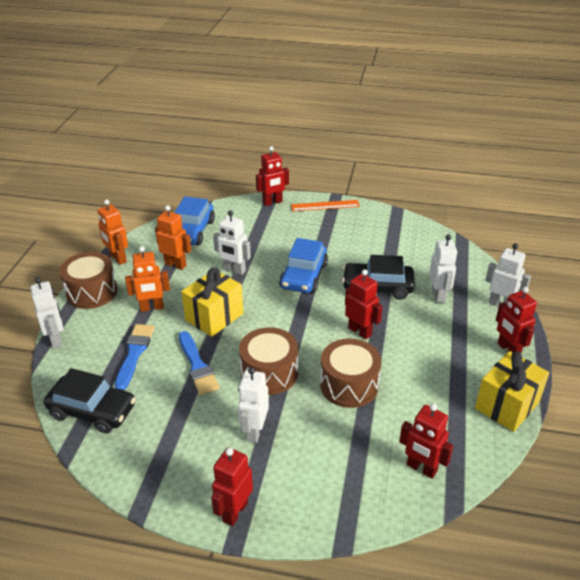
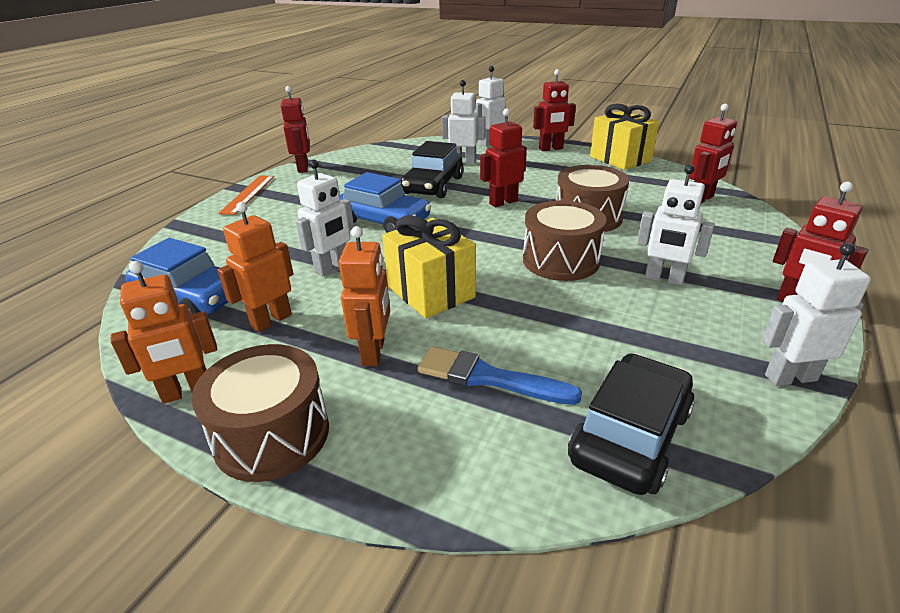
camera: 75 degrees left, 5 degrees down
(56, 339) = (405, 498): white robot -> white robot (790, 377)
(197, 366) = (535, 314): blue brush -> none
(272, 202) = (196, 225): red robot -> red robot (303, 168)

